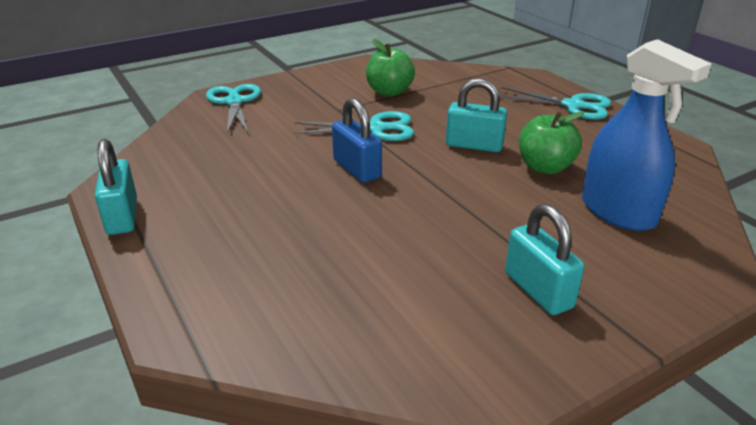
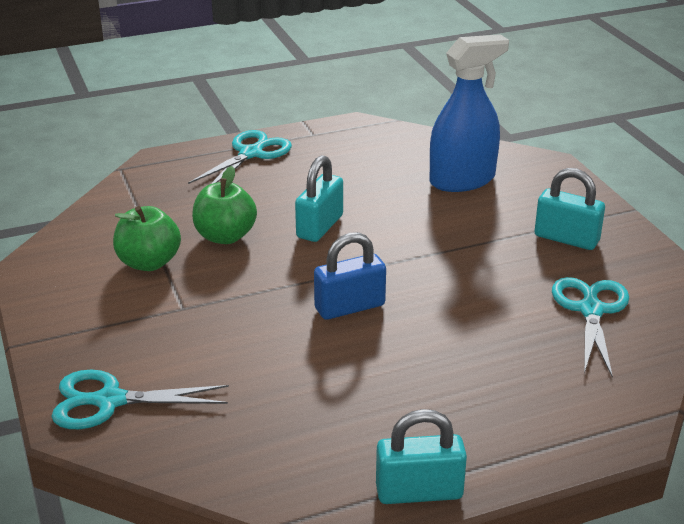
camera: 80 degrees left, 0 degrees up
(376, 128) = (253, 284): turquoise scissors -> turquoise scissors (590, 309)
(538, 290) = (566, 238): turquoise padlock -> turquoise padlock turned 45 degrees clockwise
(545, 167) = (378, 197): green apple -> green apple (225, 236)

